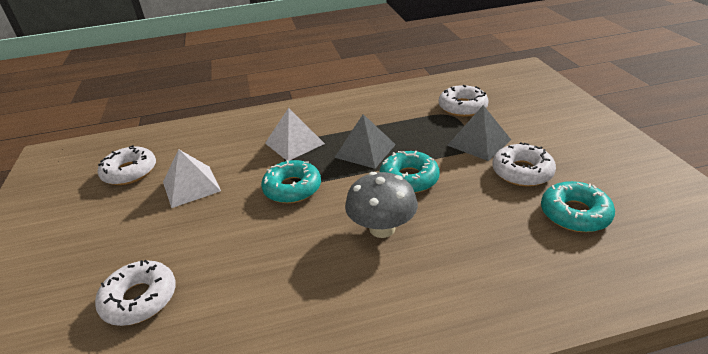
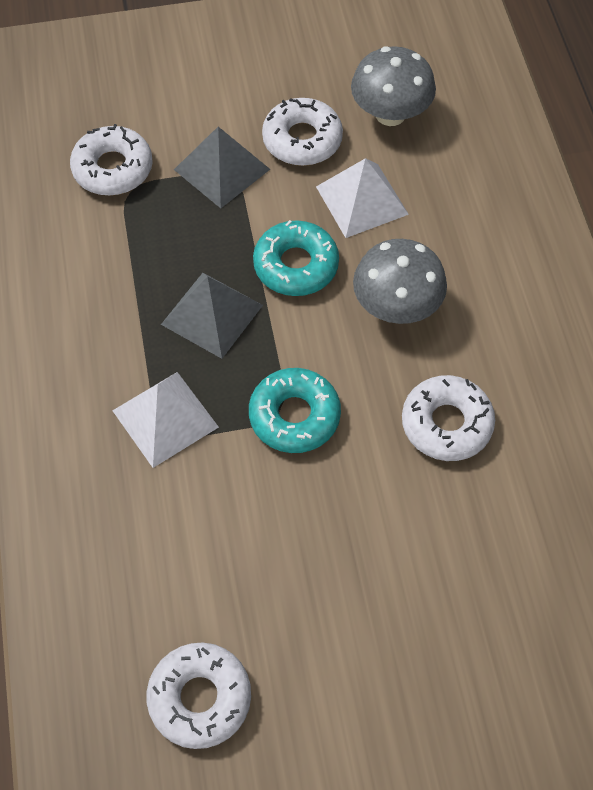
camera: 90 degrees left, 25 degrees up
(140, 299) = (504, 587): white donut -> white donut (446, 424)
(191, 186) = (264, 573): white pyramid -> white pyramid (362, 200)
(575, 214) = (390, 114): turquoise donut -> grey mushroom

